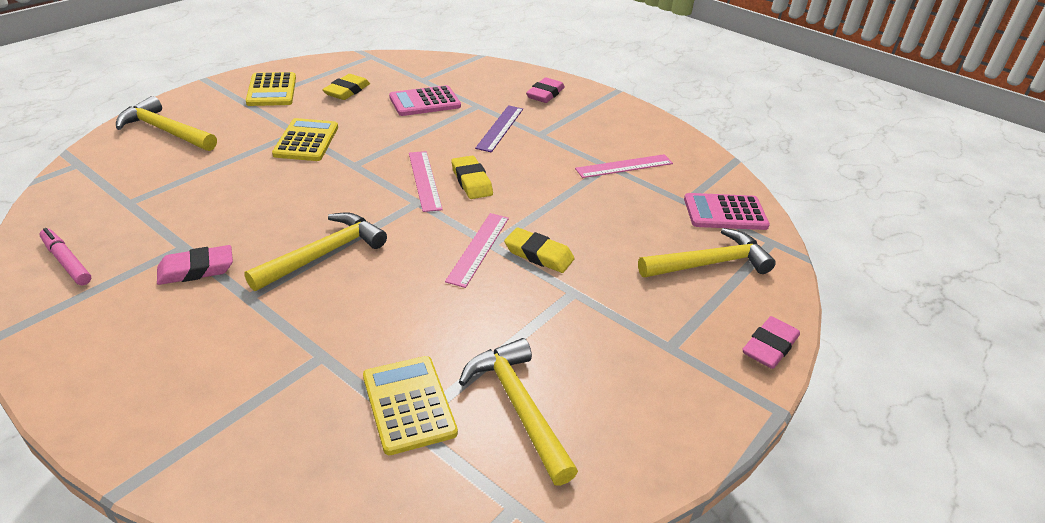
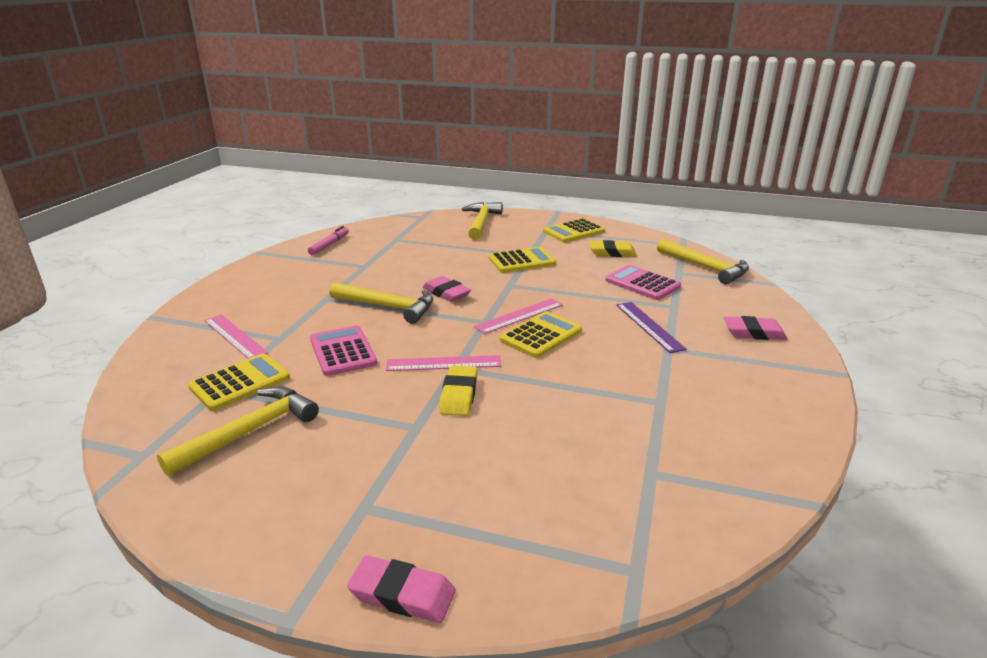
camera: 70 degrees right, 10 degrees down
(196, 270) = (344, 276): pink eraser -> pink eraser (446, 293)
(471, 181) = (541, 335): yellow eraser -> yellow calculator
(500, 128) = (649, 326): purple ruler -> purple ruler turned 75 degrees clockwise
(624, 166) = (673, 412): pink ruler -> pink ruler (234, 336)
(709, 263) = (535, 514): yellow hammer -> yellow hammer (705, 268)
(725, 213) = (661, 512): pink calculator -> pink calculator (342, 351)

